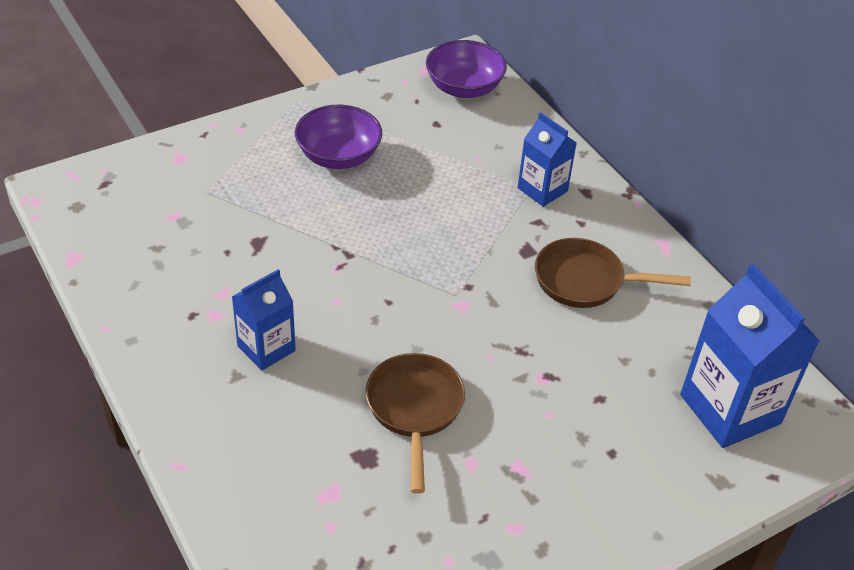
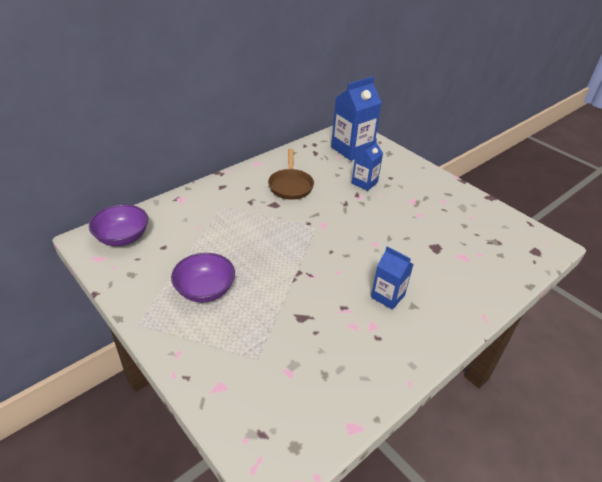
camera: 100 degrees left, 5 degrees down
(414, 409) = (399, 234): brown pan -> none
(542, 190) = (223, 201): blue carton -> blue carton (364, 183)

